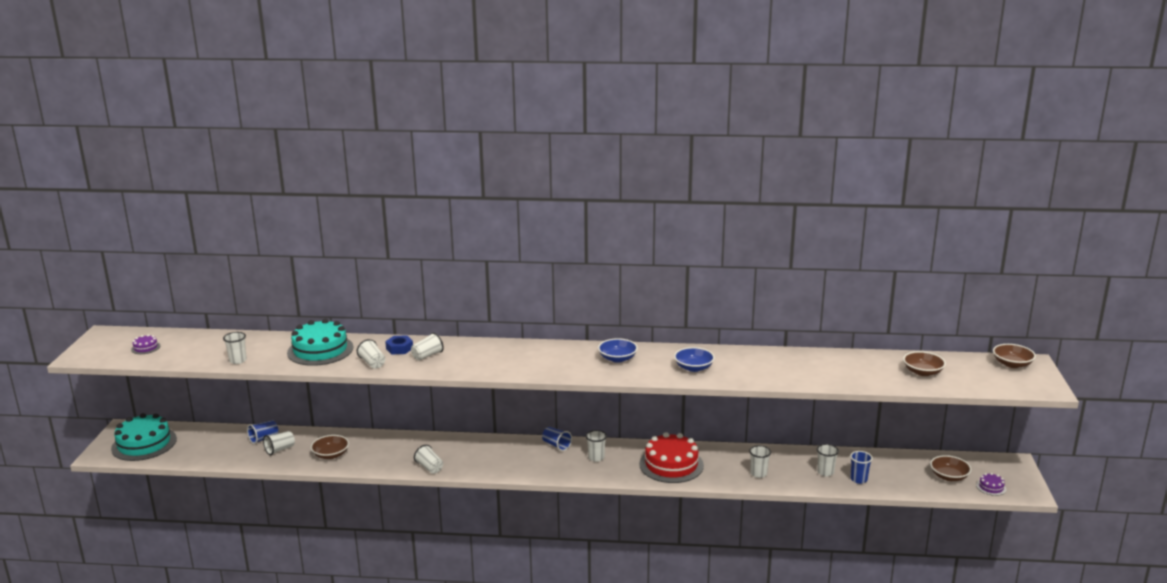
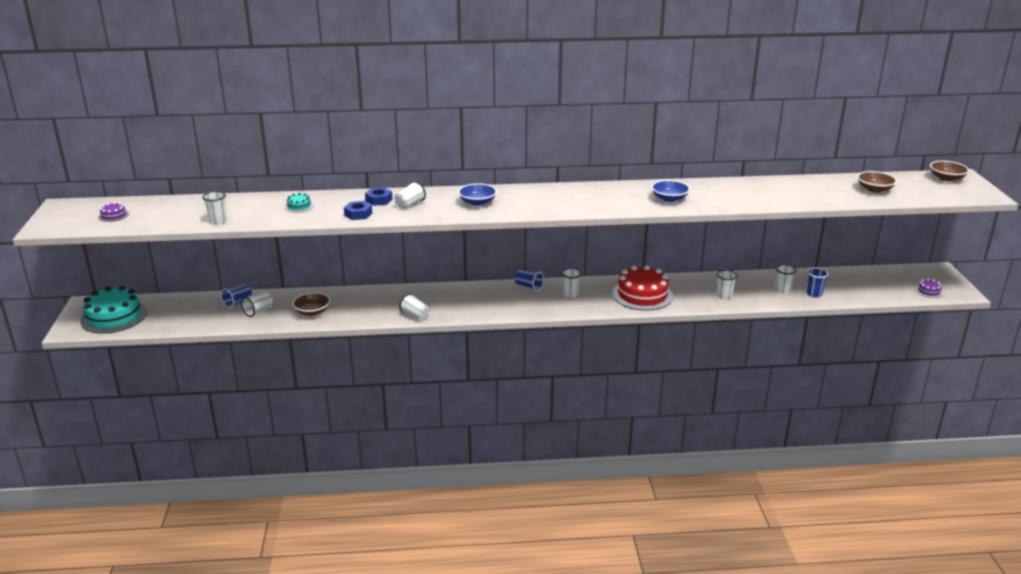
camera: 10 degrees left, 5 degrees up
(320, 350) = (299, 206): turquoise cake -> turquoise cake, size x0.43
(372, 363) = (358, 214): white cup -> blue nut
(617, 358) = (594, 195): blue bowl -> blue bowl (477, 202)
(949, 476) = (890, 285): brown bowl -> none

